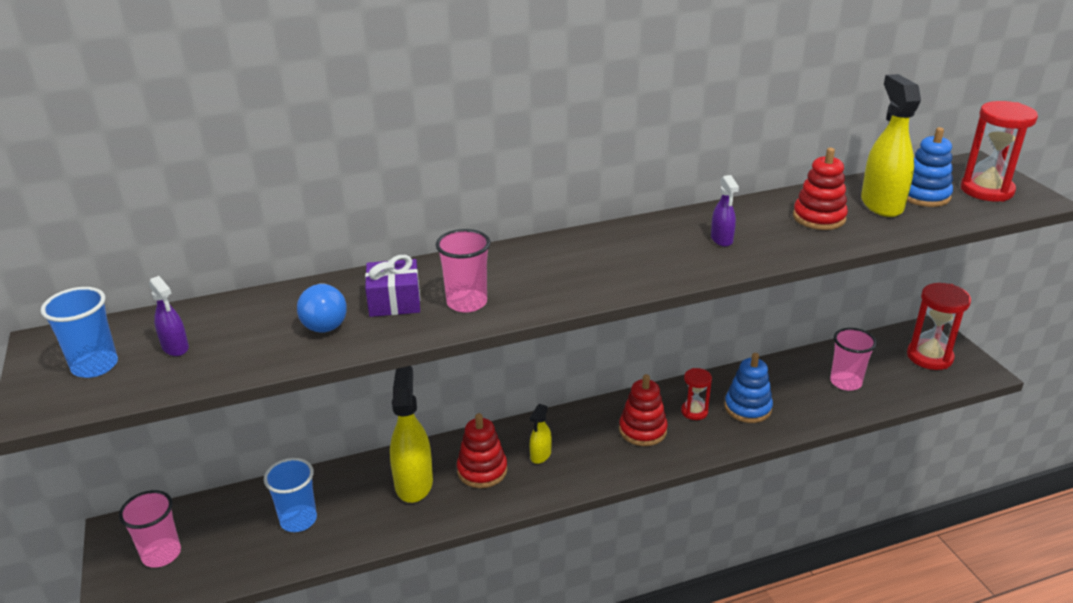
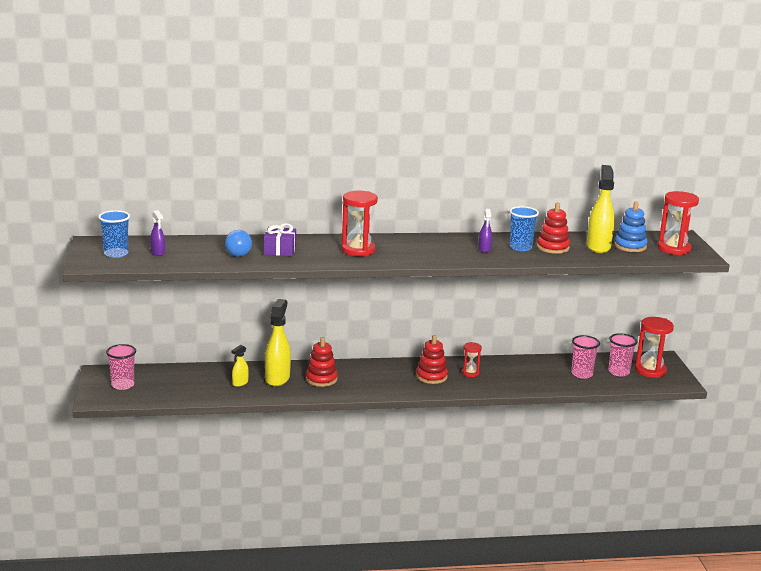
camera: 10 degrees right, 10 degrees down
(298, 520) = (204, 383): blue cup -> blue cup (520, 247)
(467, 303) = (319, 256): pink cup -> pink cup (618, 372)
(526, 277) = (358, 250): none -> red hourglass
(540, 455) = (360, 378): yellow spray bottle -> yellow spray bottle (240, 383)
(747, 408) = (506, 376): blue stacking toy -> none

